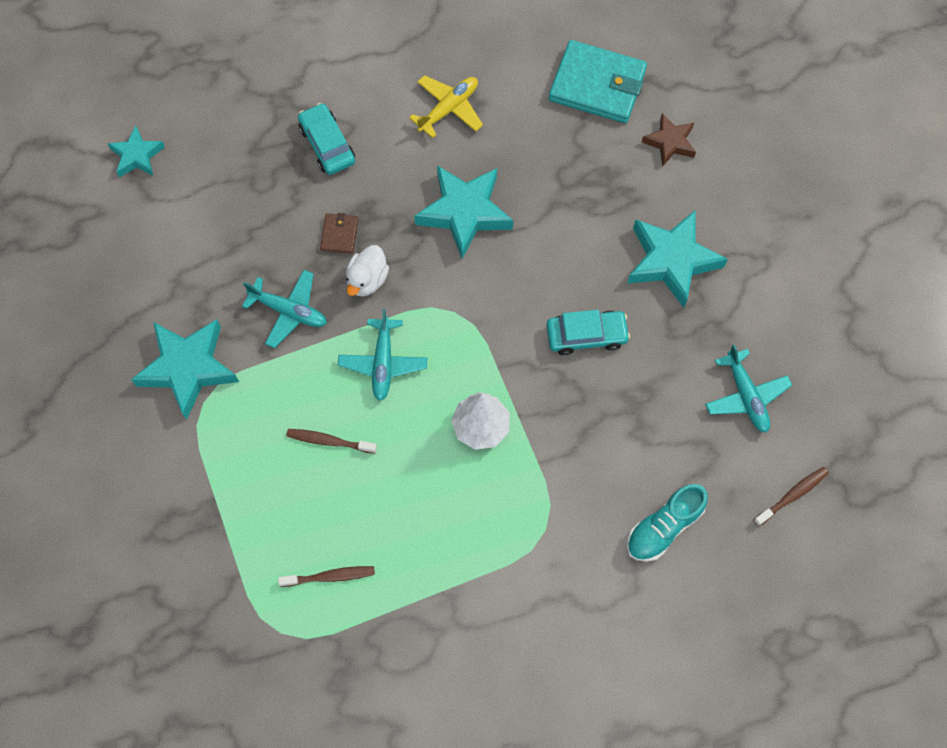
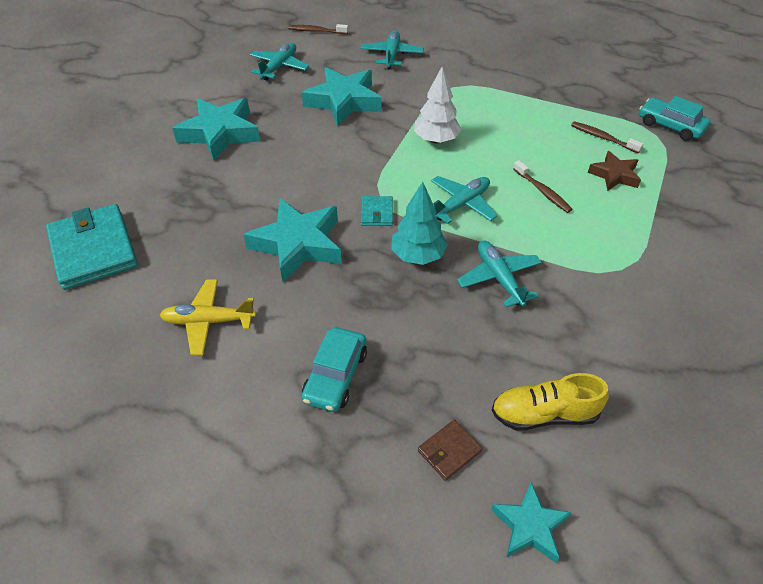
camera: 135 degrees left, 20 degrees down
(176, 228) = (544, 414): none -> yellow shoe
(188, 368) = (617, 298): turquoise star -> turquoise star (344, 101)
(339, 234) = (404, 299): brown wallet -> brown wallet (449, 451)
(367, 280) = (417, 256): white duck -> turquoise tree
(440, 293) = (377, 213): none -> turquoise wallet
(586, 335) = (319, 136): turquoise car -> turquoise car (670, 126)
(664, 527) = (391, 55): turquoise shoe -> turquoise plane
(670, 142) = (117, 184): brown star -> brown star (614, 175)

